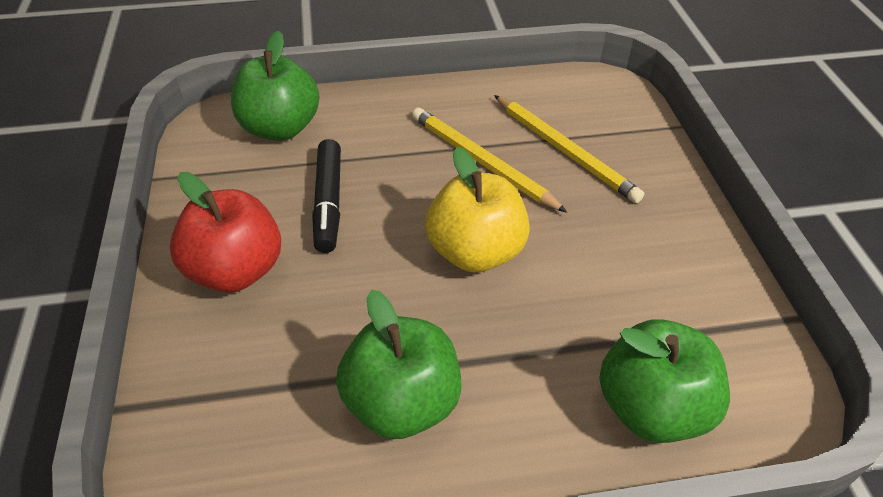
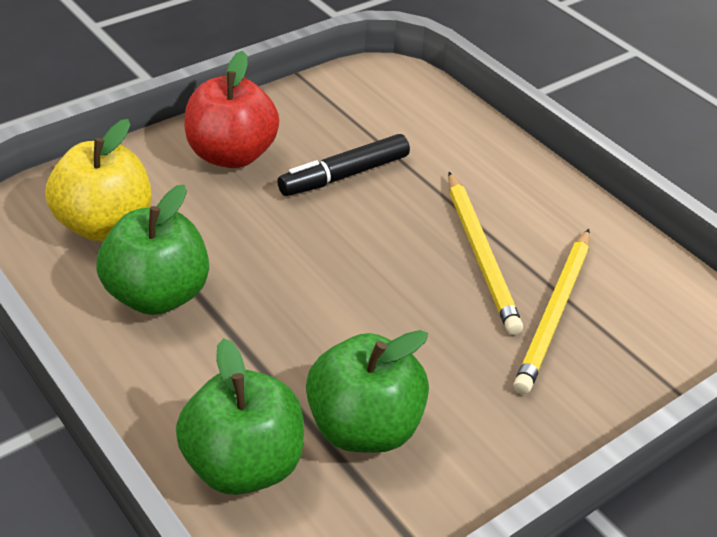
camera: 60 degrees right, 5 degrees down
(280, 128) = (413, 112): green apple -> green apple (364, 427)
(475, 252) = (353, 288): yellow apple -> yellow apple (105, 225)
(481, 162) = (481, 255): yellow pencil -> yellow pencil turned 150 degrees clockwise

